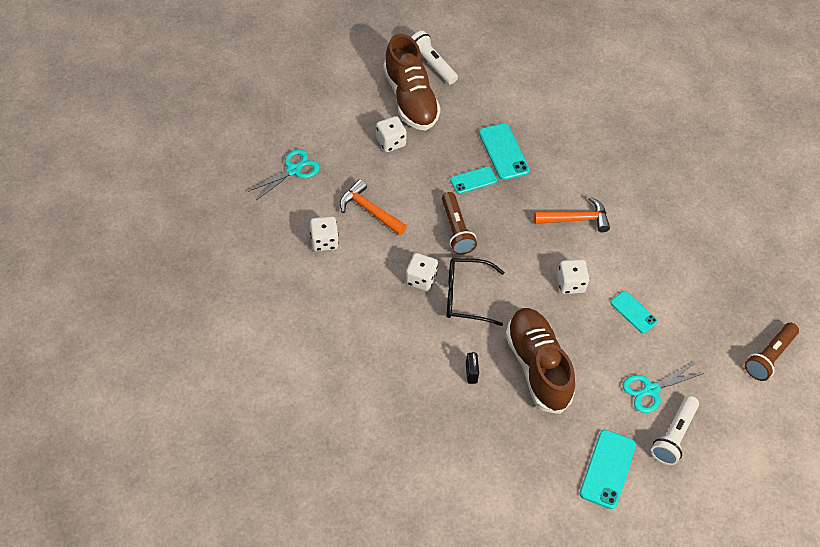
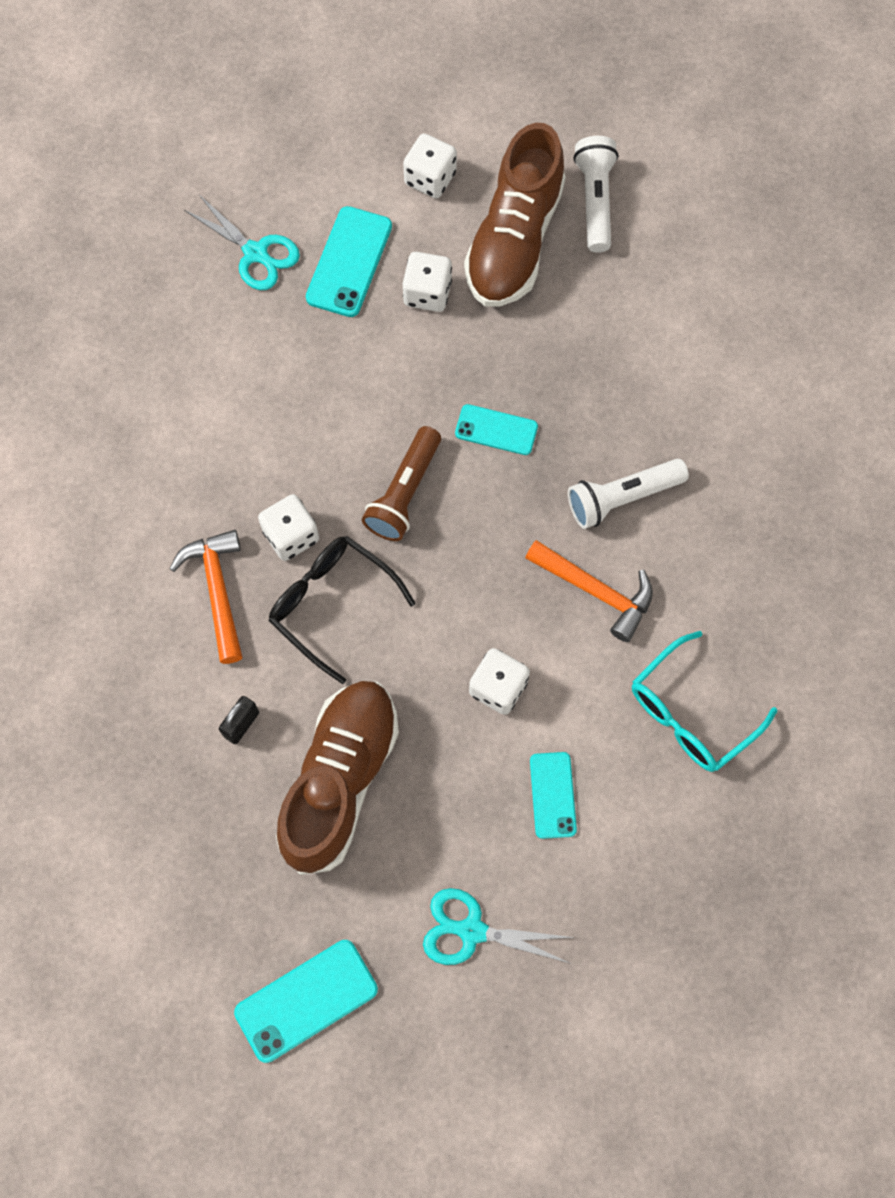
camera: 40 degrees right, 15 degrees up
(293, 170) = (255, 253): turquoise scissors -> turquoise scissors turned 45 degrees clockwise
(324, 241) = (208, 390): white dice -> white dice (430, 178)
(369, 210) = (308, 382): orange hammer -> orange hammer (217, 590)
(503, 152) = (580, 412): turquoise phone -> turquoise phone (349, 262)
(659, 242) = (691, 712): none -> turquoise glasses
(673, 436) = (443, 1023): white flashlight -> white flashlight (622, 498)
(769, 357) = (698, 1010): brown flashlight -> none

